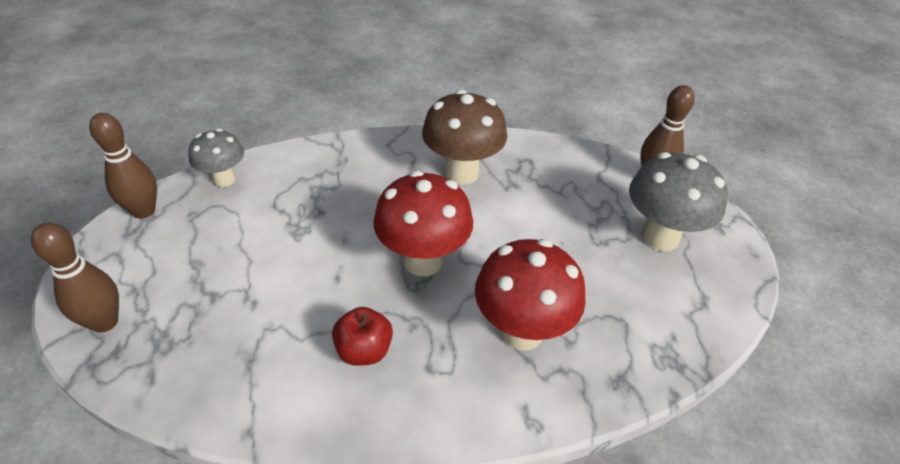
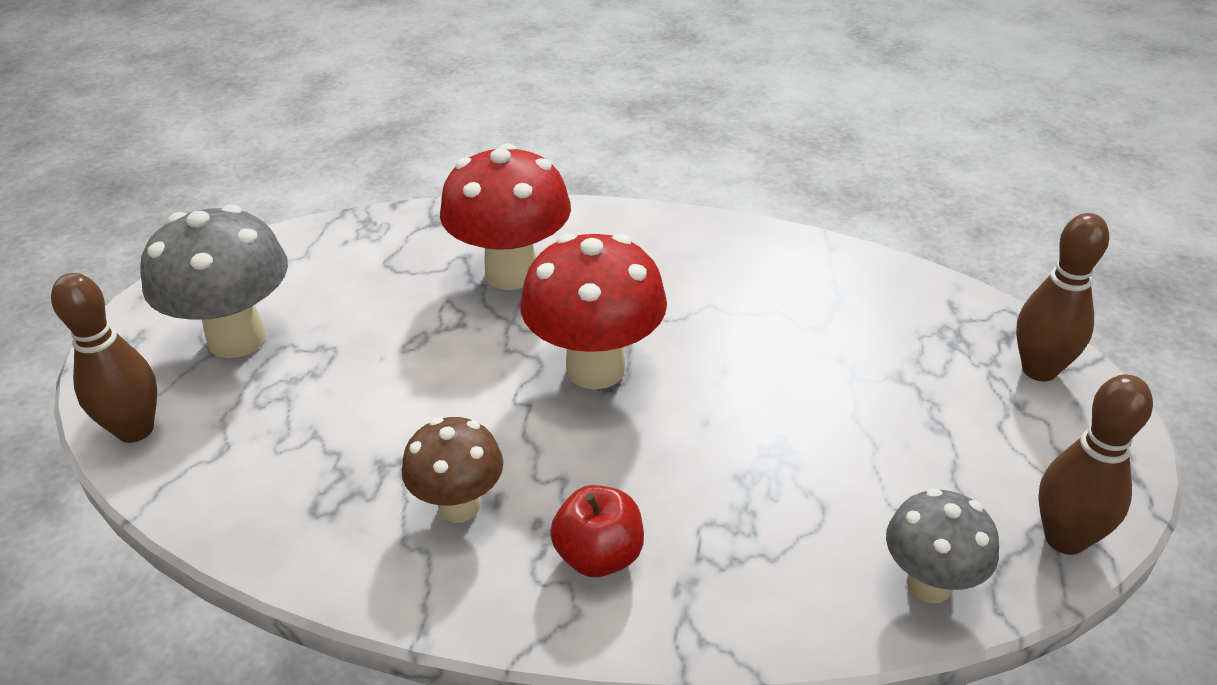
camera: 160 degrees left, 5 degrees down
(364, 350) = (702, 287): red apple -> red apple (599, 556)
(462, 173) = (459, 506): brown mushroom -> brown mushroom, size x0.61

